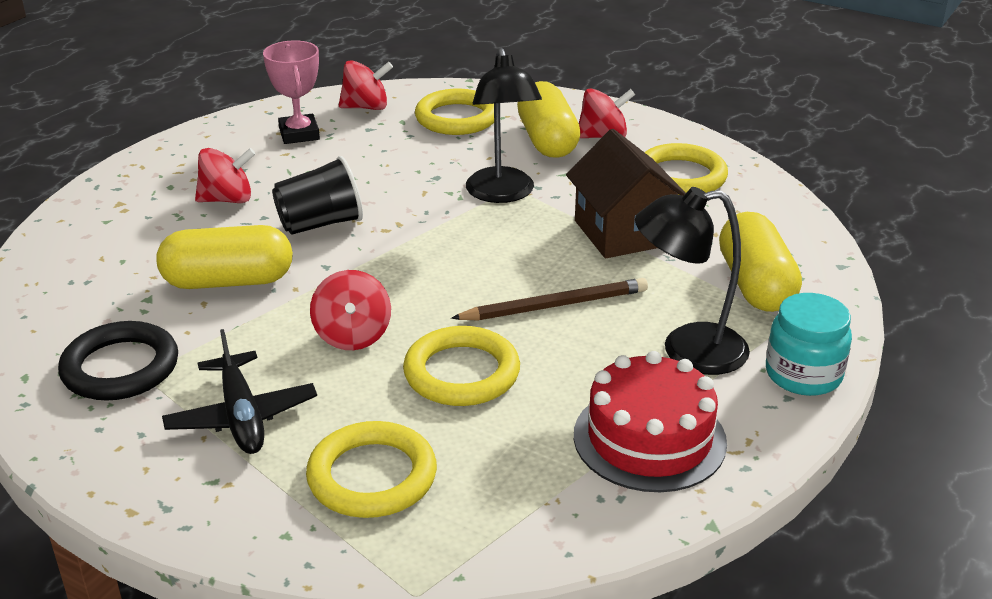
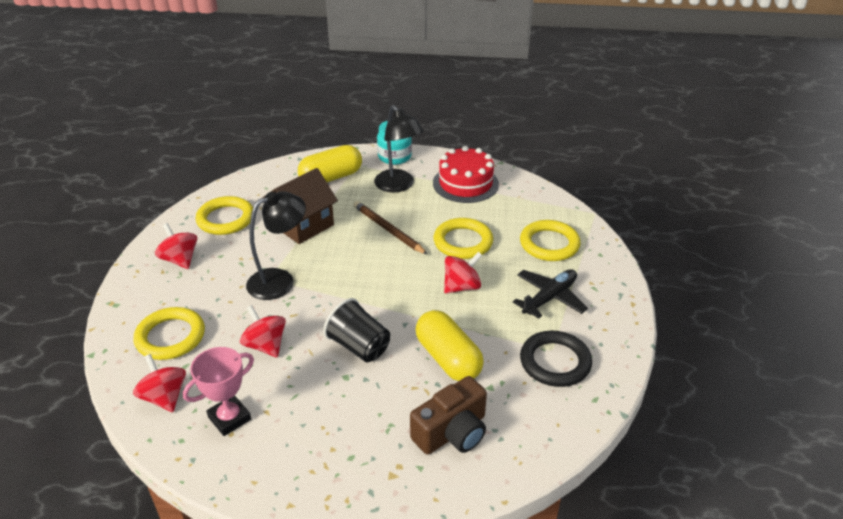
camera: 115 degrees left, 5 degrees up
(121, 252) = (452, 432): none -> brown camera
(227, 199) = (353, 410): red spinning top -> red spinning top (265, 345)
(547, 140) = (194, 282): yellow capsule -> none

